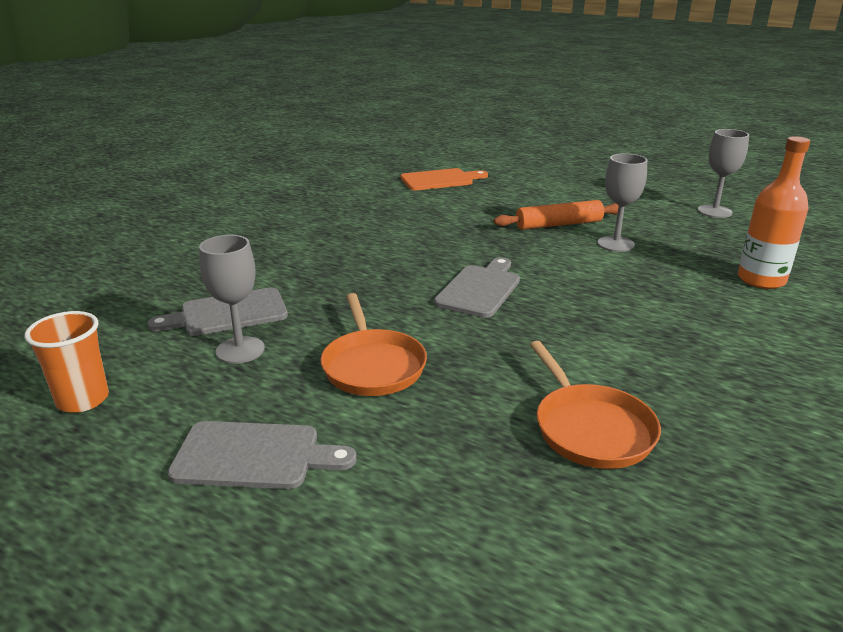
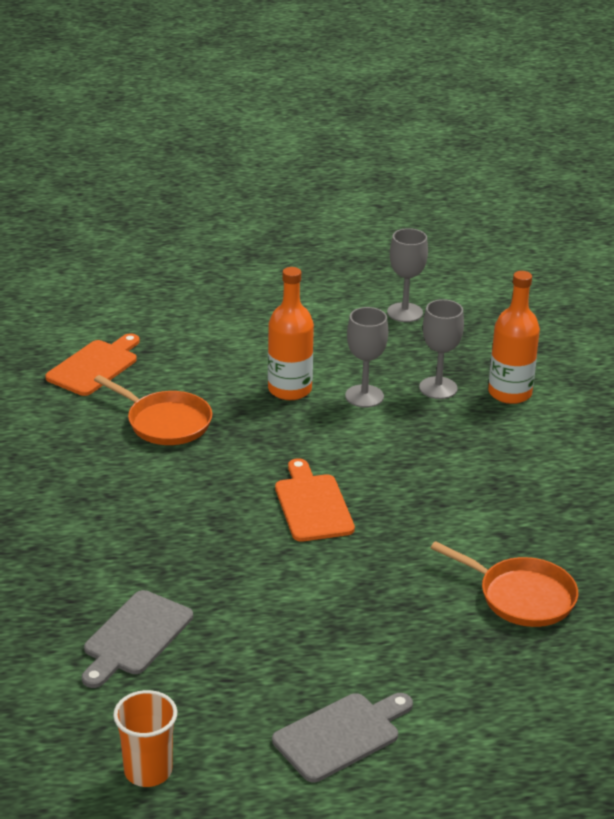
camera: 40 degrees left, 5 degrees up
(240, 350) = (202, 664): grey goblet -> grey goblet (438, 388)
(372, 365) = (324, 623): orange pan -> orange pan (165, 422)
(479, 289) = (312, 505): grey cutting board -> orange cutting board
(558, 224) = (289, 389): orange rolling pin -> orange bottle

